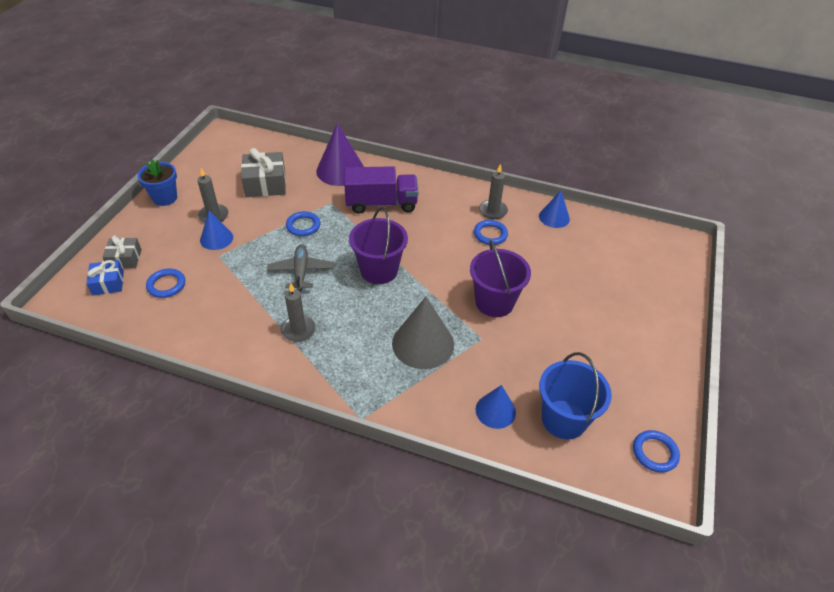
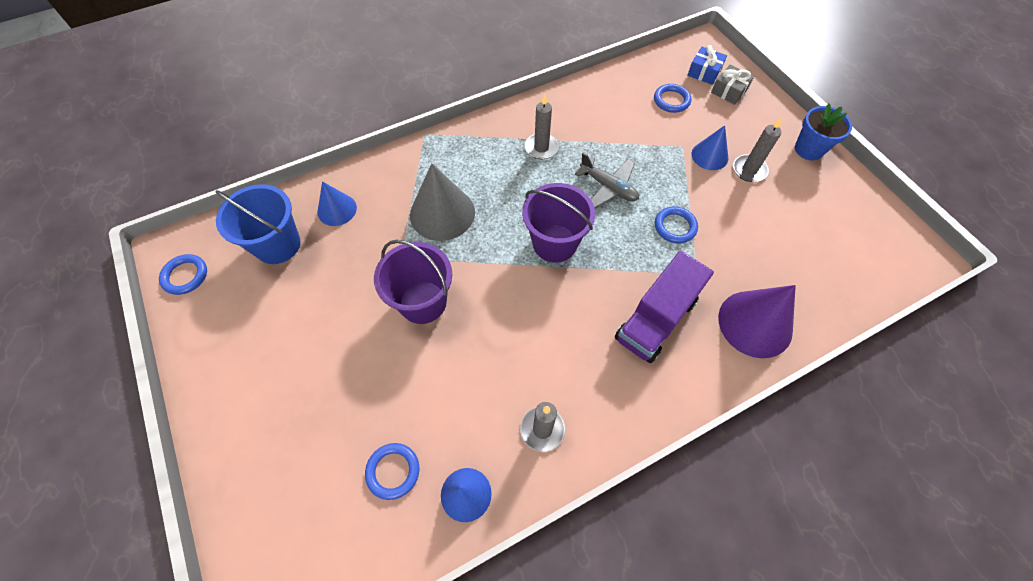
camera: 135 degrees right, 15 degrees up
(265, 184) = (778, 237): grey gift -> none
(490, 234) = (508, 387): blue ring -> blue ring (393, 471)

